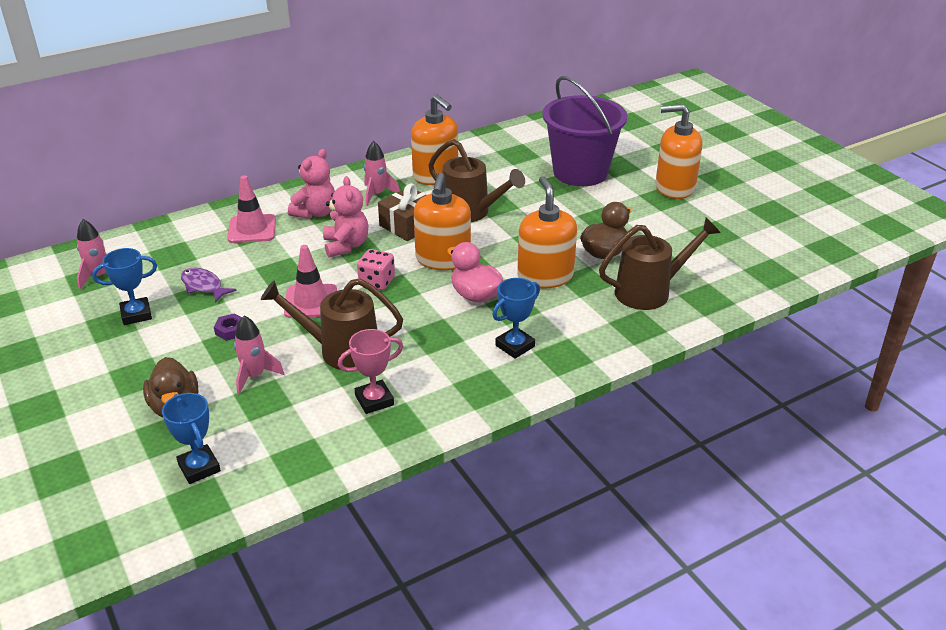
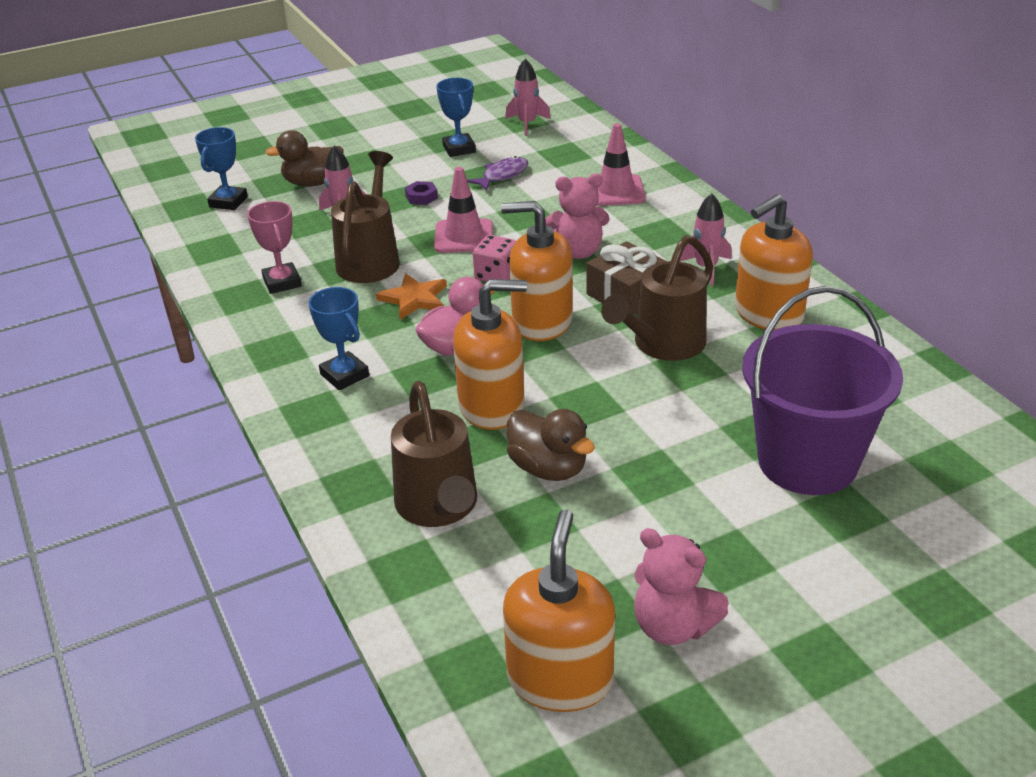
camera: 95 degrees right, 0 degrees up
(199, 468) = (228, 202): blue trophy -> blue trophy turned 45 degrees counterclockwise
(315, 213) = (655, 227): pink teddy bear -> pink teddy bear (673, 626)
(408, 320) = (414, 299): none -> orange star
(674, 187) = (770, 580): orange soap dispenser -> orange soap dispenser (560, 679)

